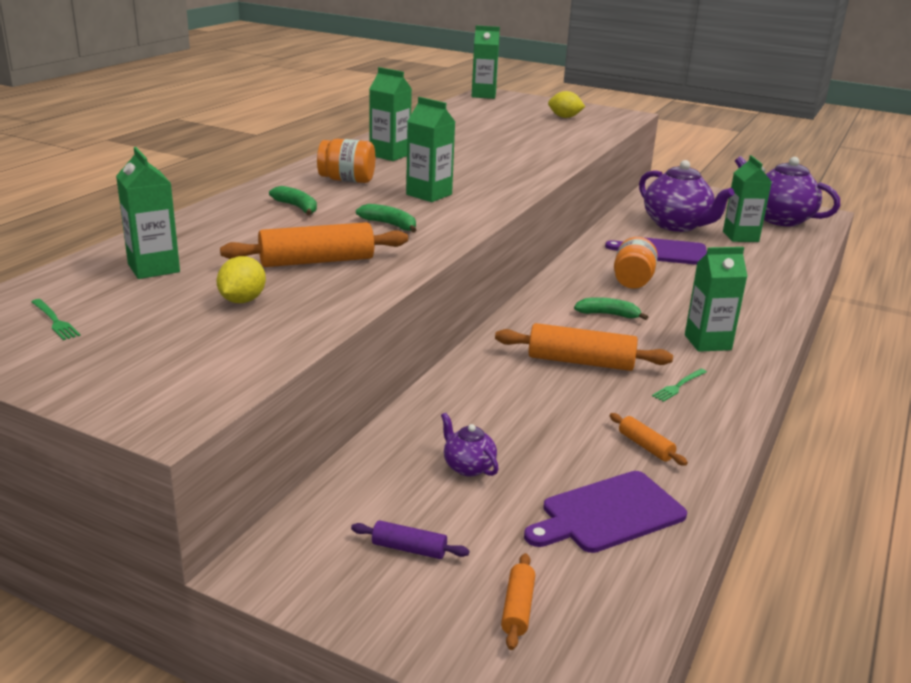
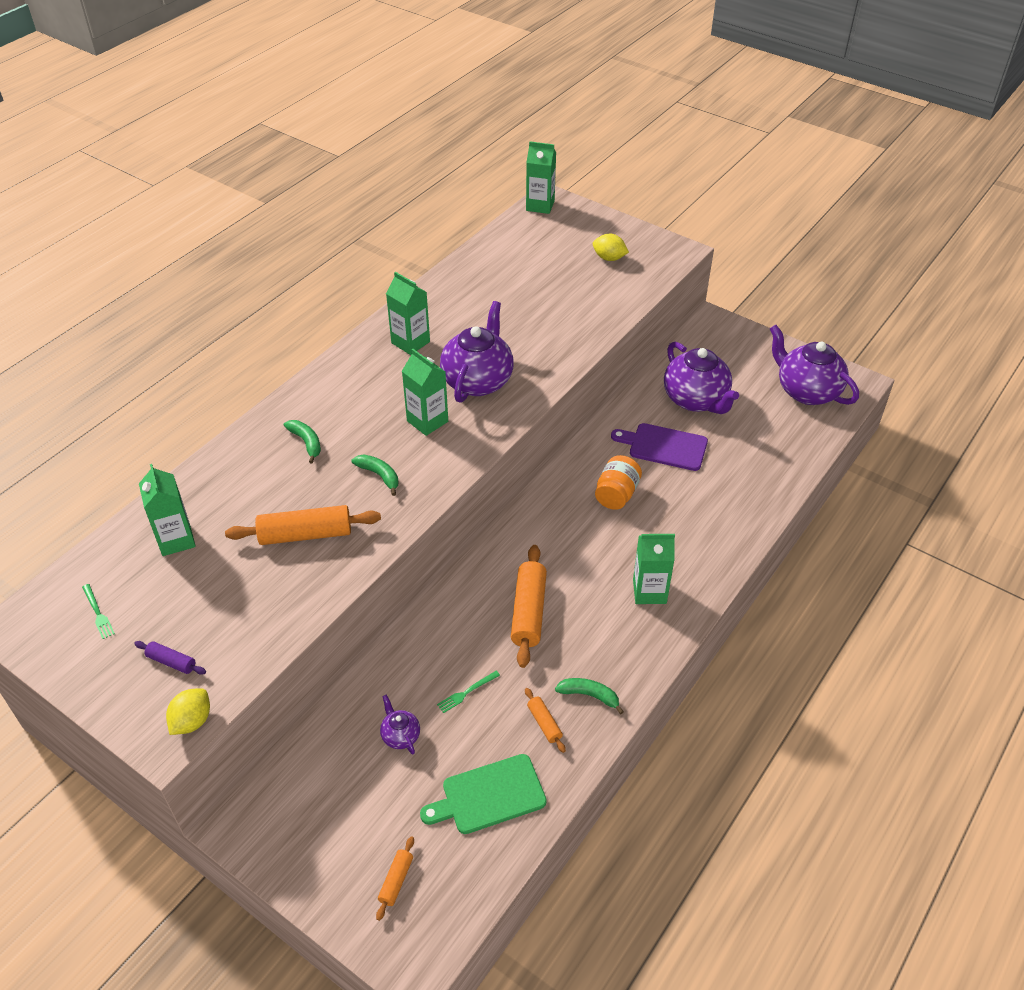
camera: 10 degrees right, 20 degrees up
(242, 300) = (237, 591): yellow lemon -> yellow lemon (192, 721)
(347, 180) = (360, 392): orange jar -> none
(409, 549) = (337, 817): purple rolling pin -> purple rolling pin (171, 662)
(472, 173) = (478, 381): none -> purple teapot
(580, 362) = (529, 612): orange rolling pin -> orange rolling pin turned 75 degrees clockwise
(608, 314) = (575, 546): green banana -> green banana (589, 695)
(608, 513) = (489, 795): purple cutting board -> green cutting board
(678, 386) = (600, 650): green fork -> green fork (466, 692)
(740, 236) = (752, 422): green carton -> none

